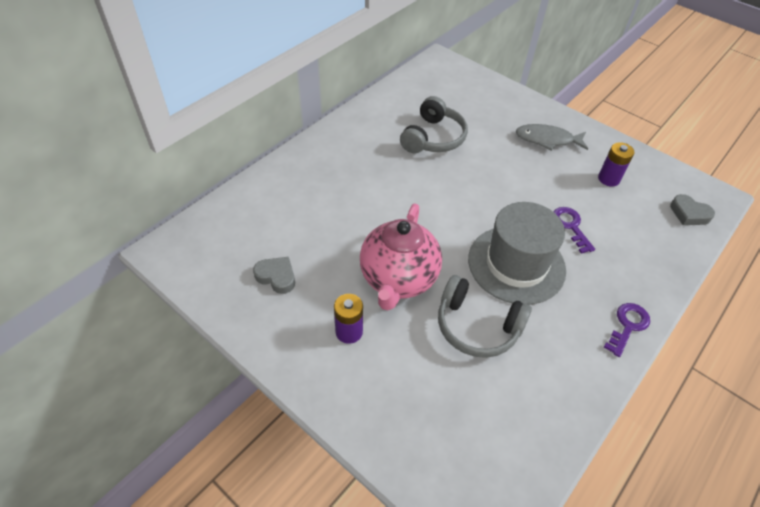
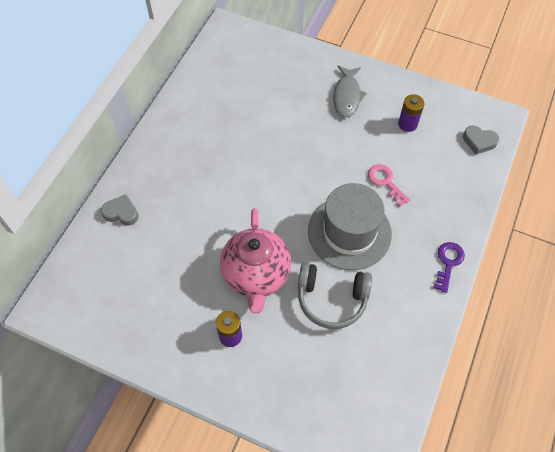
camera: 15 degrees left, 10 degrees up
(276, 277) = (153, 304): grey heart -> grey heart (121, 213)
(433, 138) = (245, 121): grey headphones -> none
(547, 140) = (347, 96): grey fish -> grey fish turned 75 degrees counterclockwise
(570, 226) = (385, 182): purple key -> pink key

